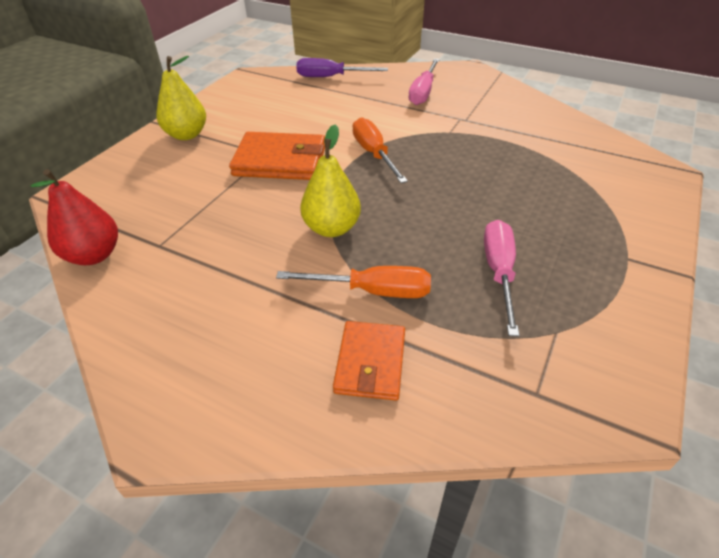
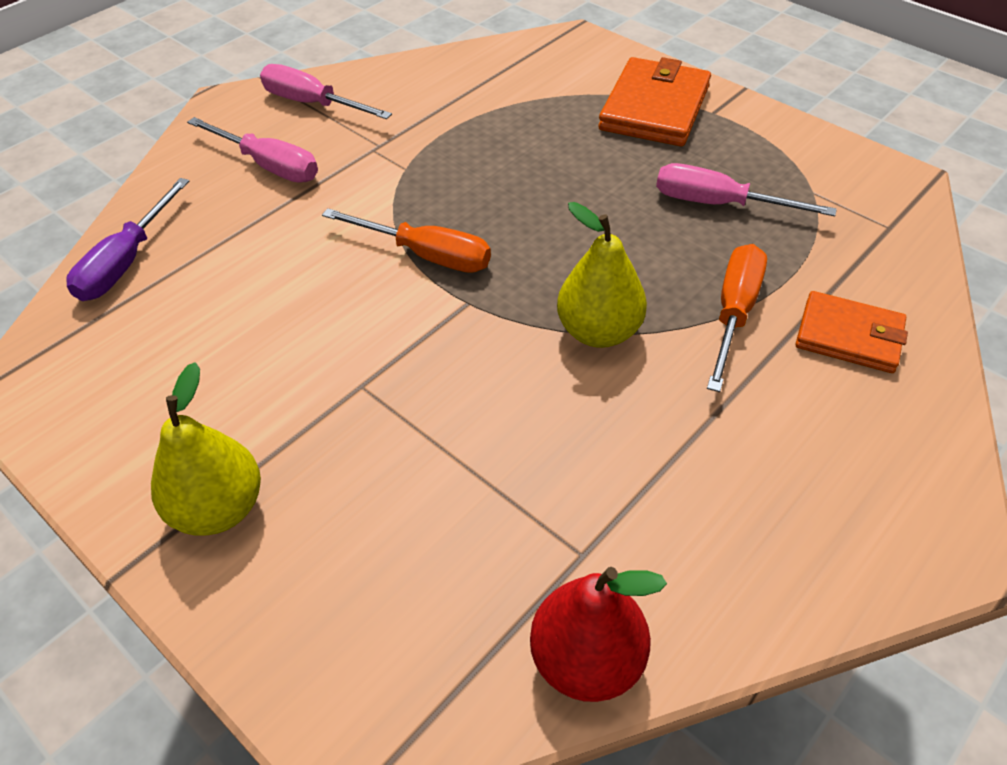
camera: 75 degrees left, 5 degrees up
(280, 161) = (392, 368): orange wallet -> orange wallet (654, 108)
(374, 154) = (426, 255): orange screwdriver -> orange screwdriver turned 150 degrees counterclockwise
(488, 91) = (312, 104): none -> pink screwdriver

